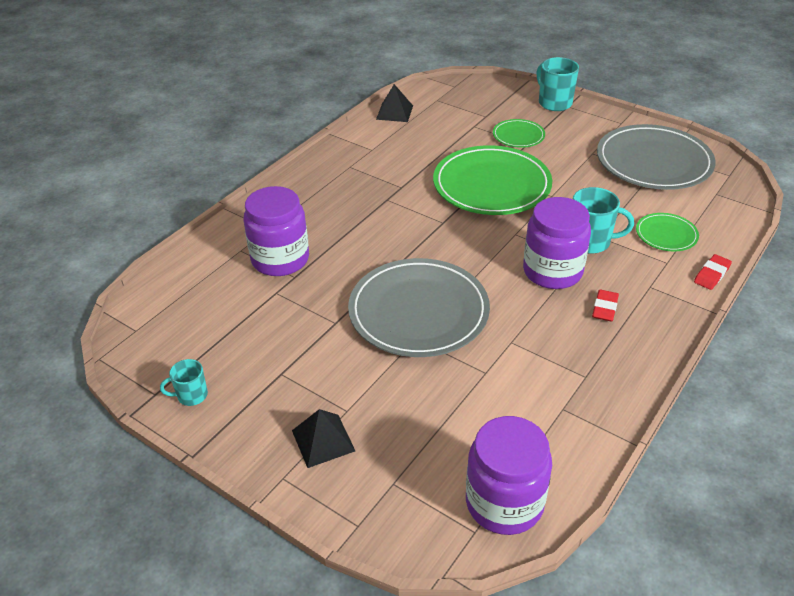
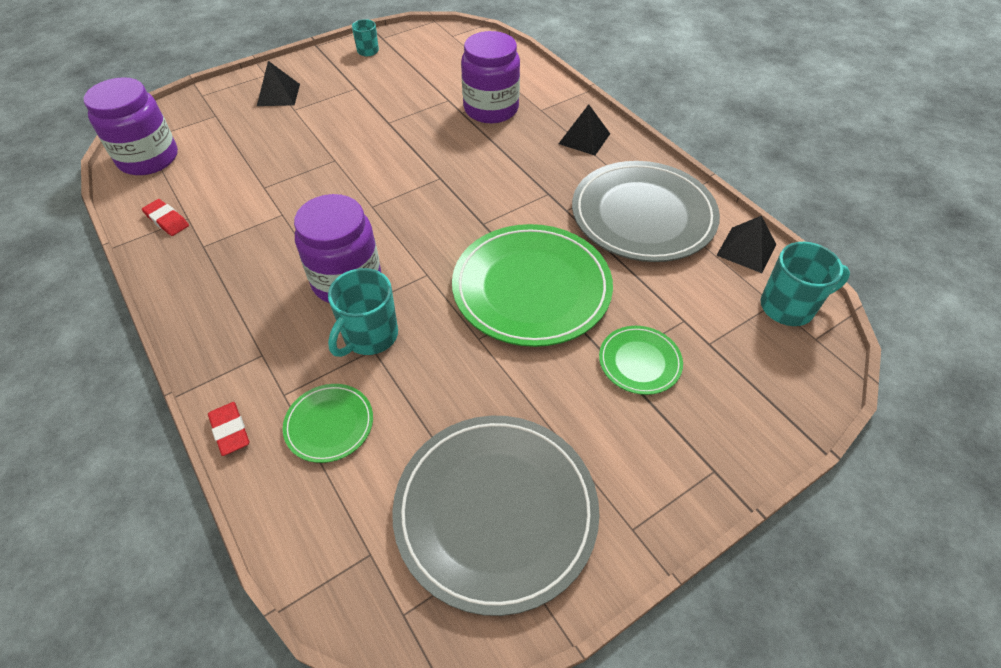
camera: 110 degrees right, 10 degrees up
(303, 196) = (584, 138): none -> black pyramid
(418, 311) = (364, 170): grey plate -> grey plate (643, 215)
(554, 103) = (730, 455): turquoise mug -> turquoise mug (788, 307)
(604, 308) = (265, 299): red eraser -> red eraser (167, 220)

